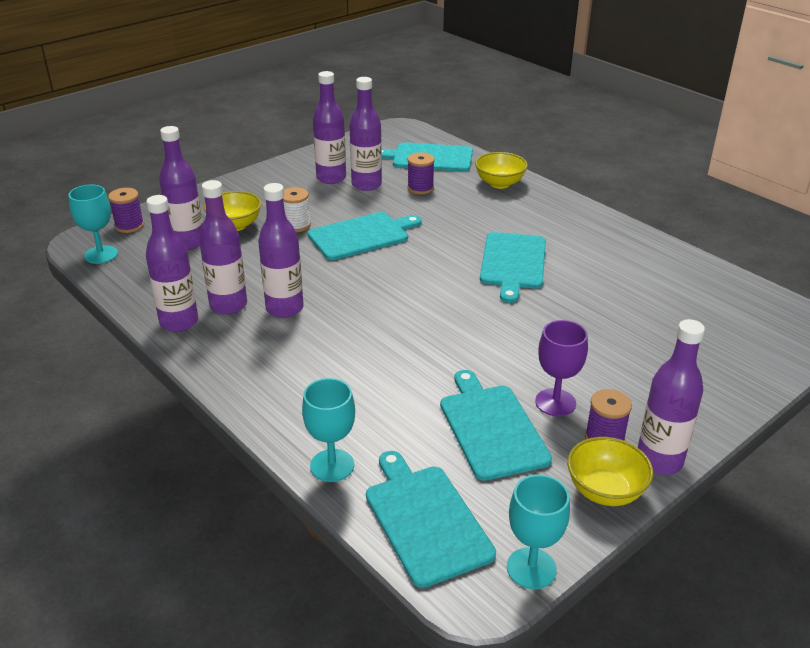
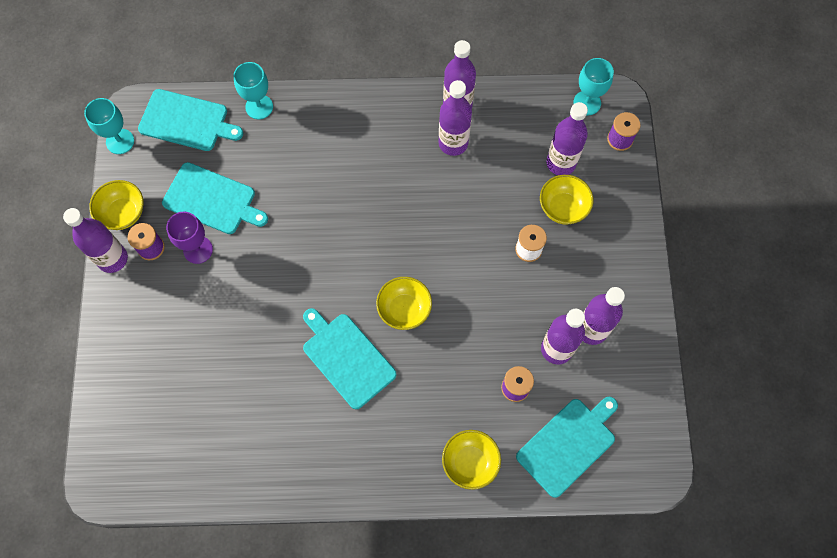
camera: 130 degrees right, 35 degrees up
(284, 308) = (421, 172): purple bottle -> none
(361, 235) = (474, 284): turquoise cutting board -> none
(431, 256) = (404, 309): none -> yellow bowl

